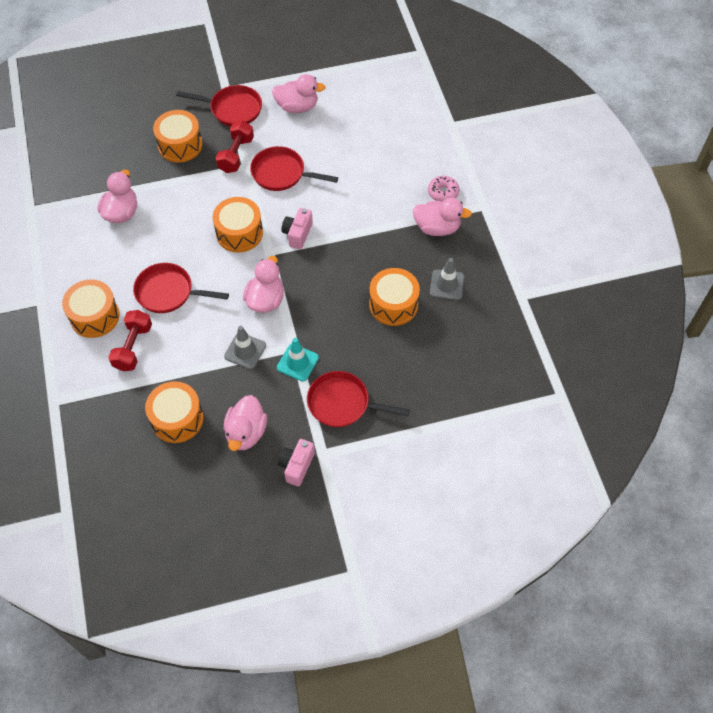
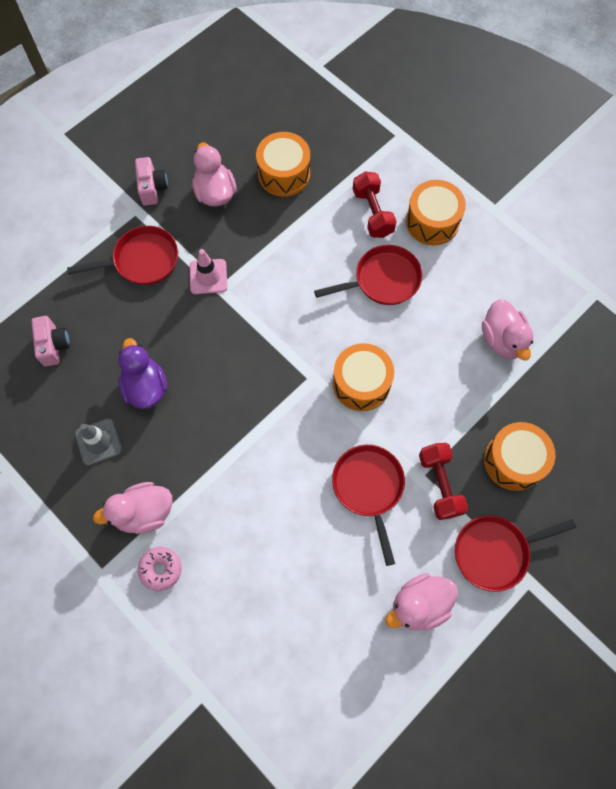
camera: 150 degrees right, 10 degrees up
(245, 351) = (266, 262): grey traffic cone -> none
(265, 300) = (281, 323): pink duck -> none
(281, 173) = (369, 488): red pan -> red pan turned 90 degrees counterclockwise
(297, 234) = (298, 416): pink camera -> pink camera (54, 345)
(297, 362) = (208, 276): turquoise traffic cone -> pink traffic cone
(393, 304) = (145, 387): orange drum -> purple duck

